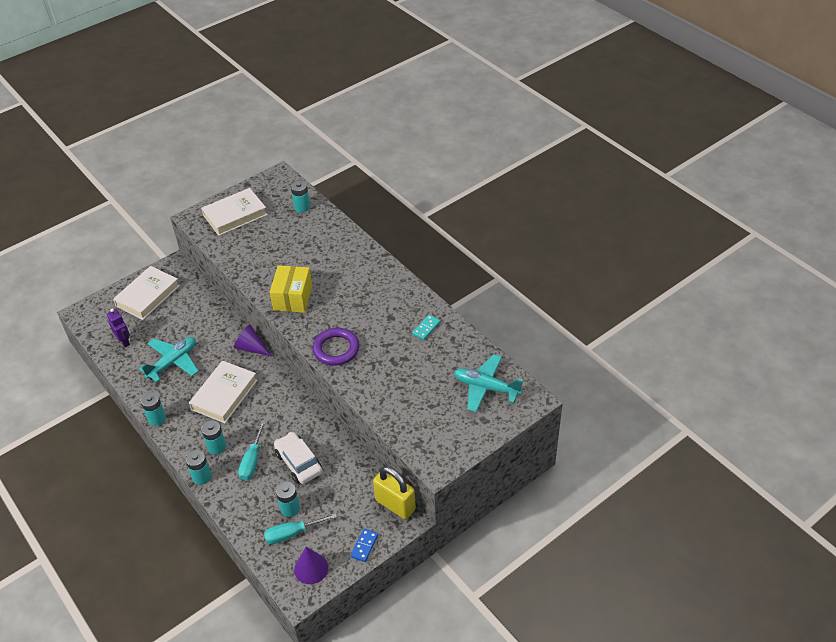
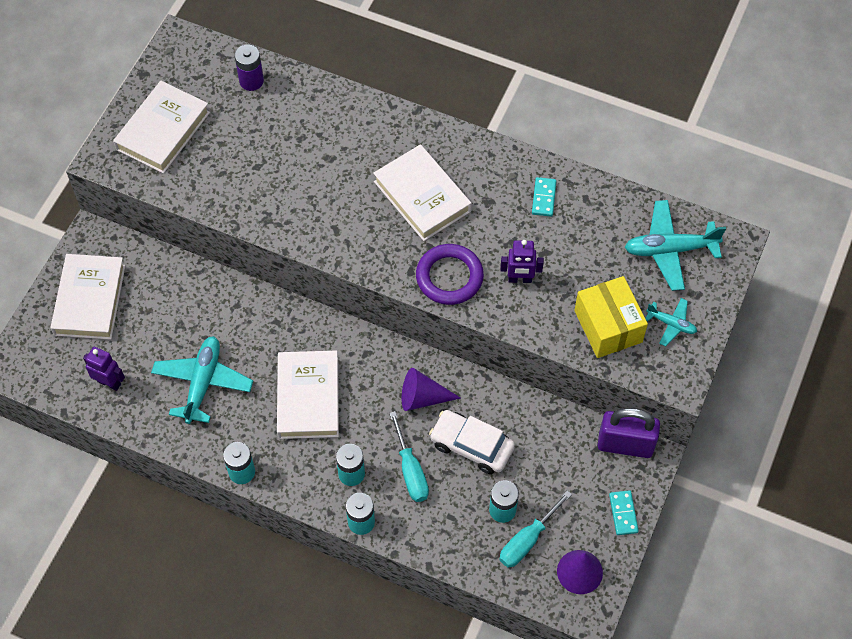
camera: 30 degrees left, 15 degrees up
(251, 348) = (296, 315): purple cone -> purple cone (423, 397)
(293, 298) = (339, 227): yellow box -> yellow box (608, 326)
(302, 207) = (251, 81): turquoise battery -> purple battery
(353, 300) = (422, 196): none -> white book
(364, 546) = (623, 513): blue domino -> turquoise domino
(378, 367) = (520, 279): none -> purple robot
(395, 505) = (625, 445): yellow padlock -> purple padlock
(455, 431) = (671, 324): none -> turquoise plane

